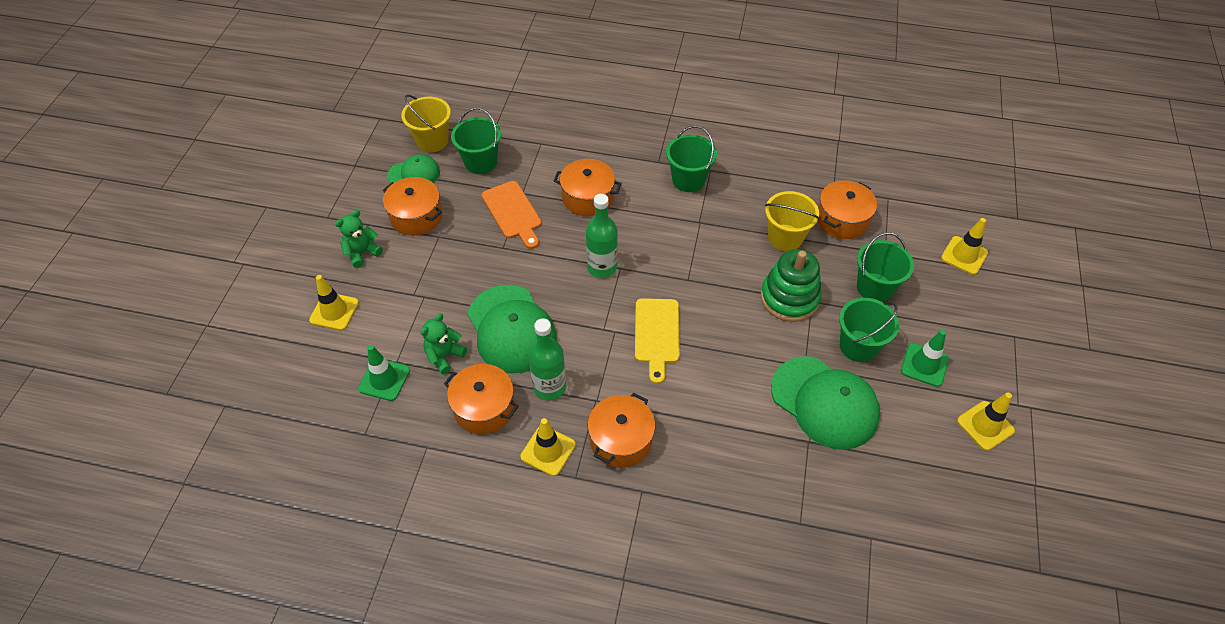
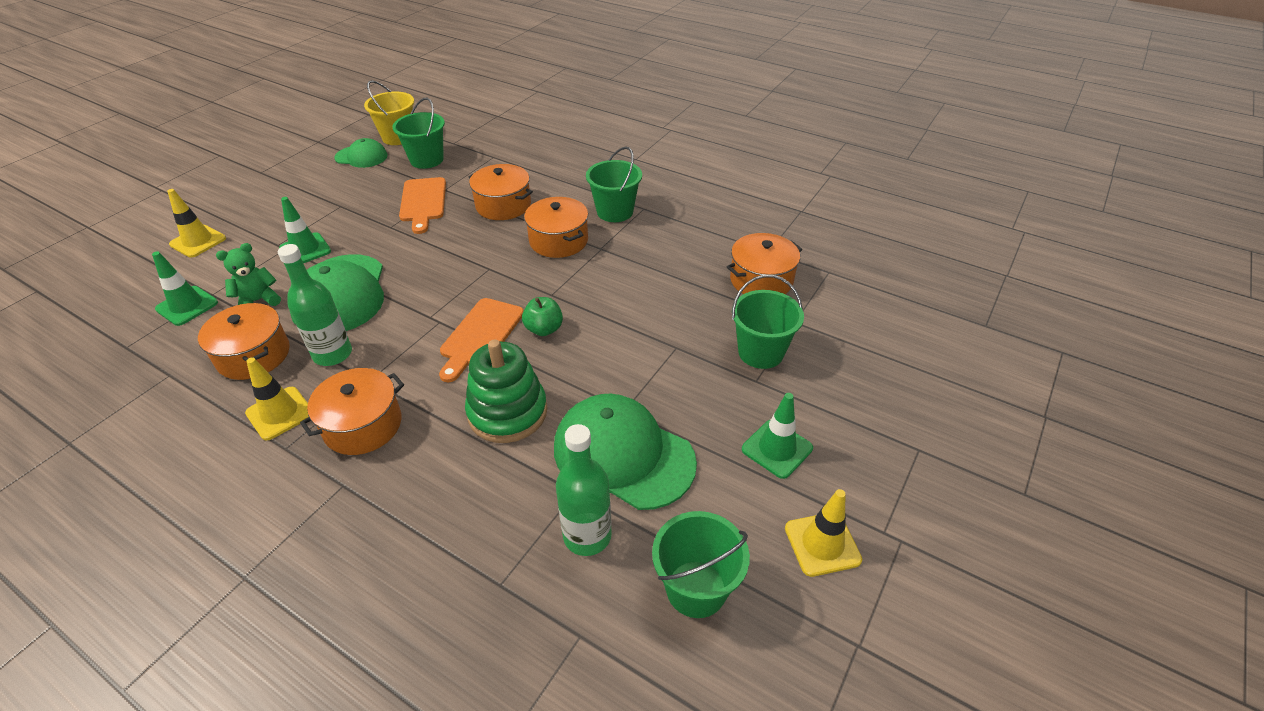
camera: 20 degrees right, 10 degrees down
(362, 253) = (264, 203): green teddy bear -> none
(416, 216) = (334, 187): orange pot -> orange pot (558, 241)
(444, 293) = (305, 250): none -> green traffic cone
(602, 267) = (471, 264): green bottle -> green bottle (587, 536)
(657, 334) = (480, 335): yellow cutting board -> orange cutting board
(703, 314) = (544, 329): none -> green apple
(785, 238) = (685, 282): yellow bucket -> none
(789, 298) = (652, 338): green stacking toy -> green stacking toy (507, 412)
(824, 402) = (623, 454): green cap -> green cap turned 150 degrees clockwise
(858, 346) = (703, 406): green bucket -> green bucket (696, 589)
(964, 255) = (894, 347): yellow traffic cone -> none

